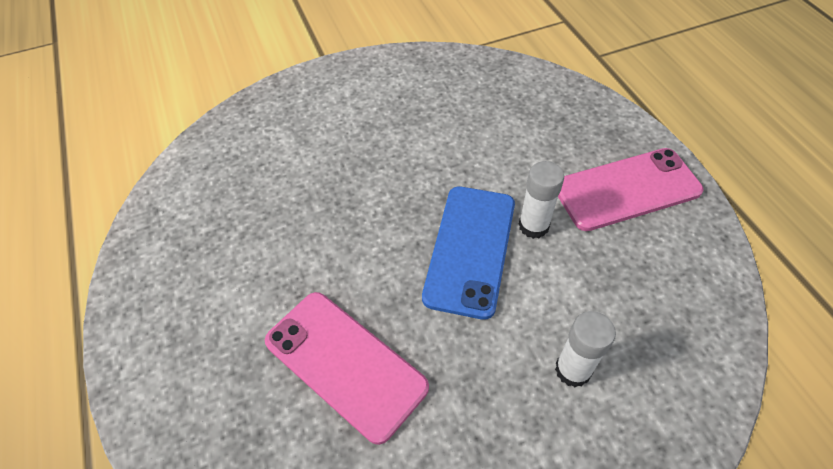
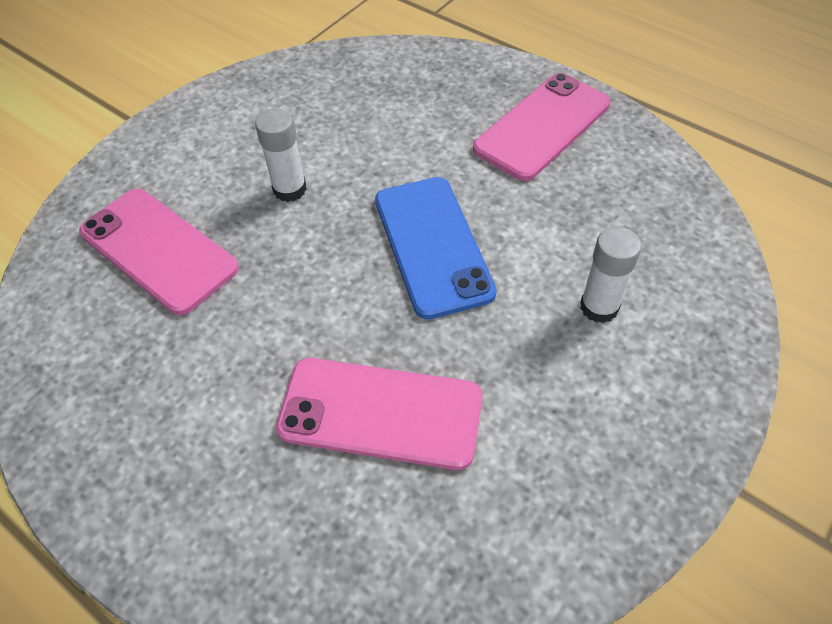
camera: 30 degrees left, 0 degrees up
(278, 162) = (158, 250): none -> pink phone
(533, 226) = (479, 196): white glue stick -> white glue stick (290, 189)

